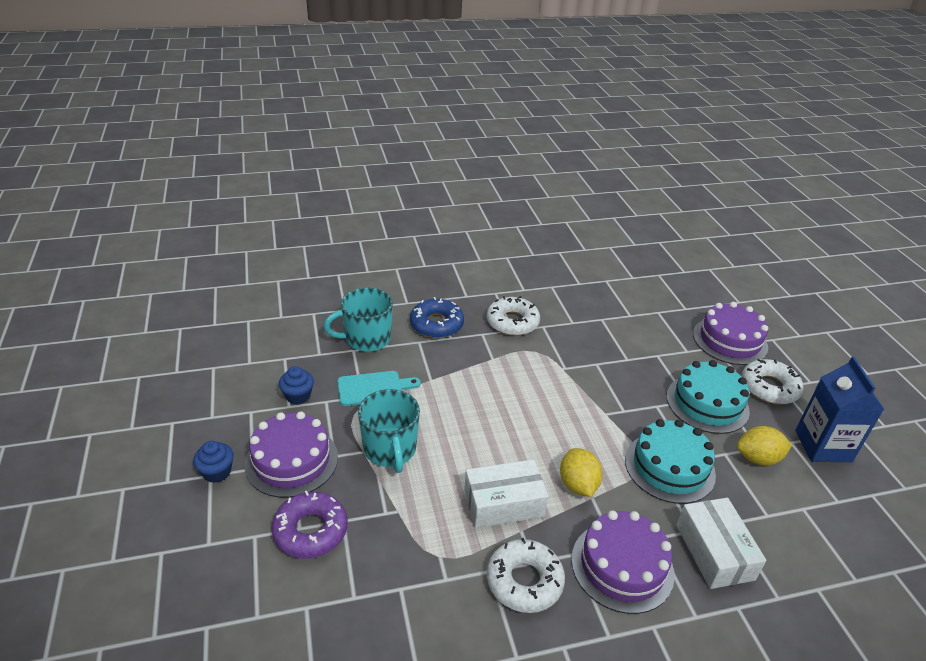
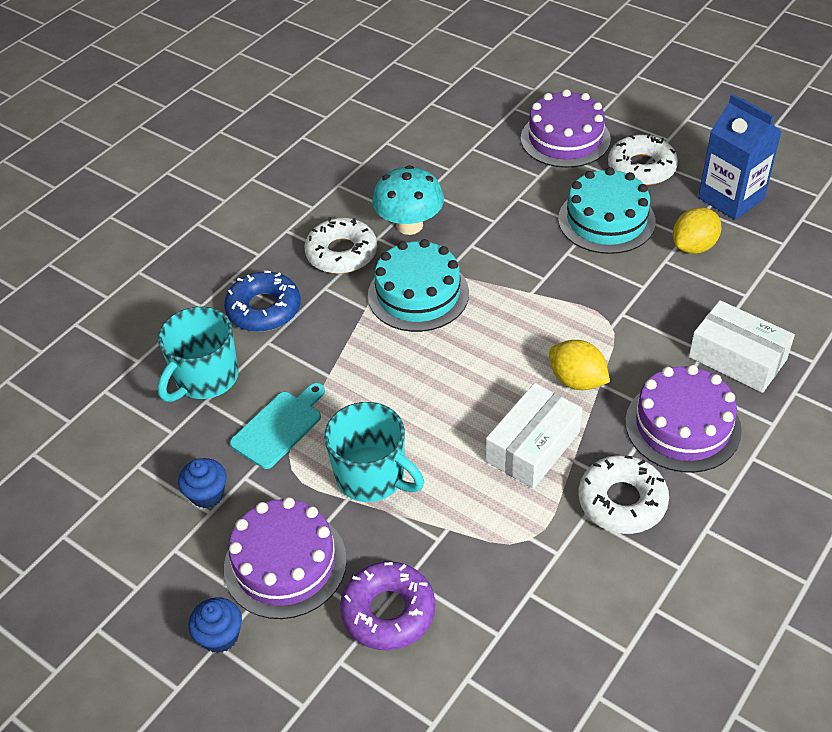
camera: 35 degrees left, 10 degrees up
(570, 331) = (409, 225): none -> turquoise mushroom
(669, 467) = (634, 306): turquoise cake -> turquoise cake (418, 294)

